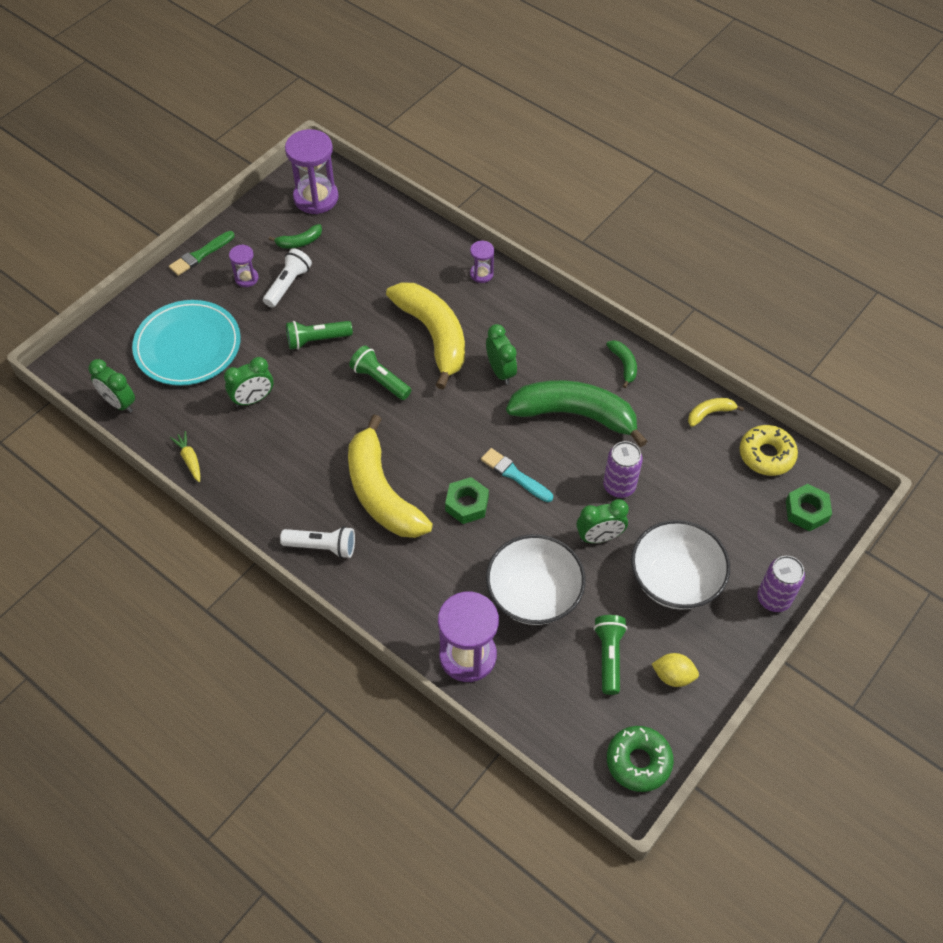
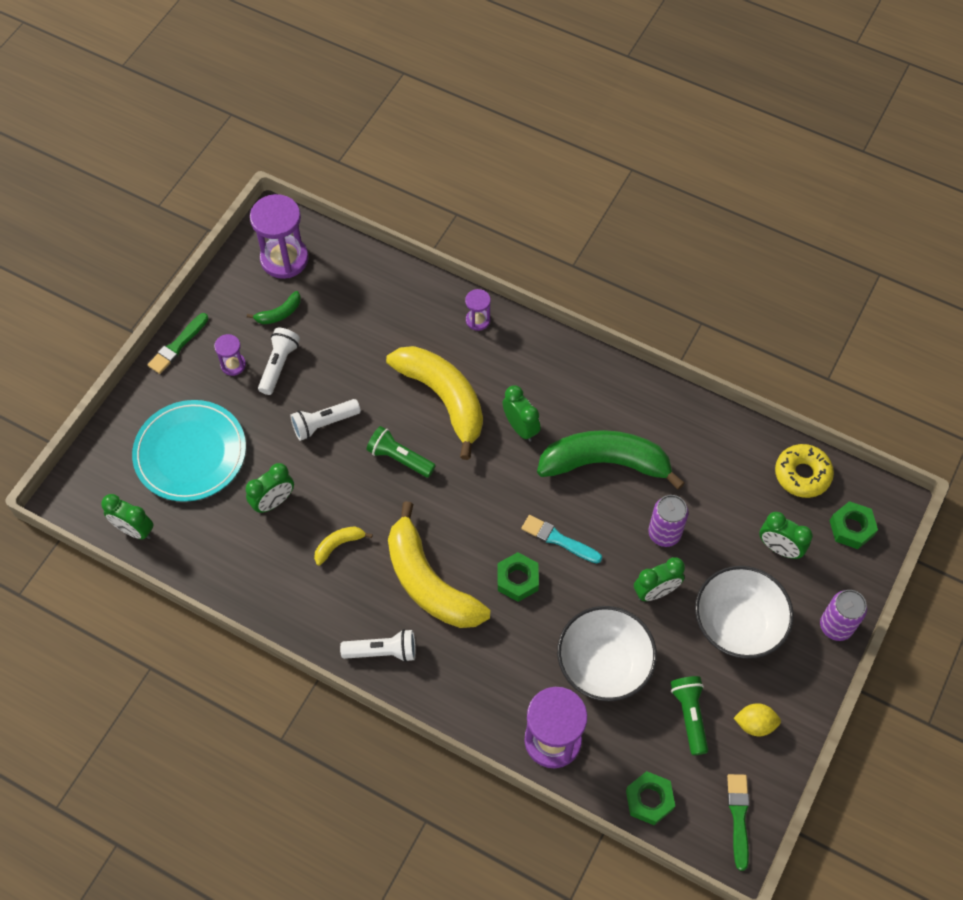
camera: 10 degrees left, 5 degrees up
(189, 459) = (224, 580): yellow carrot -> none
(317, 340) = (324, 424): green flashlight -> white flashlight
(551, 728) = (649, 800): none -> green nut
(624, 365) = (643, 399): green banana -> none
(638, 761) = (738, 817): green donut -> green brush
(709, 413) = (738, 438): yellow banana -> yellow banana (338, 545)
(730, 518) = (779, 548): none -> green clock

